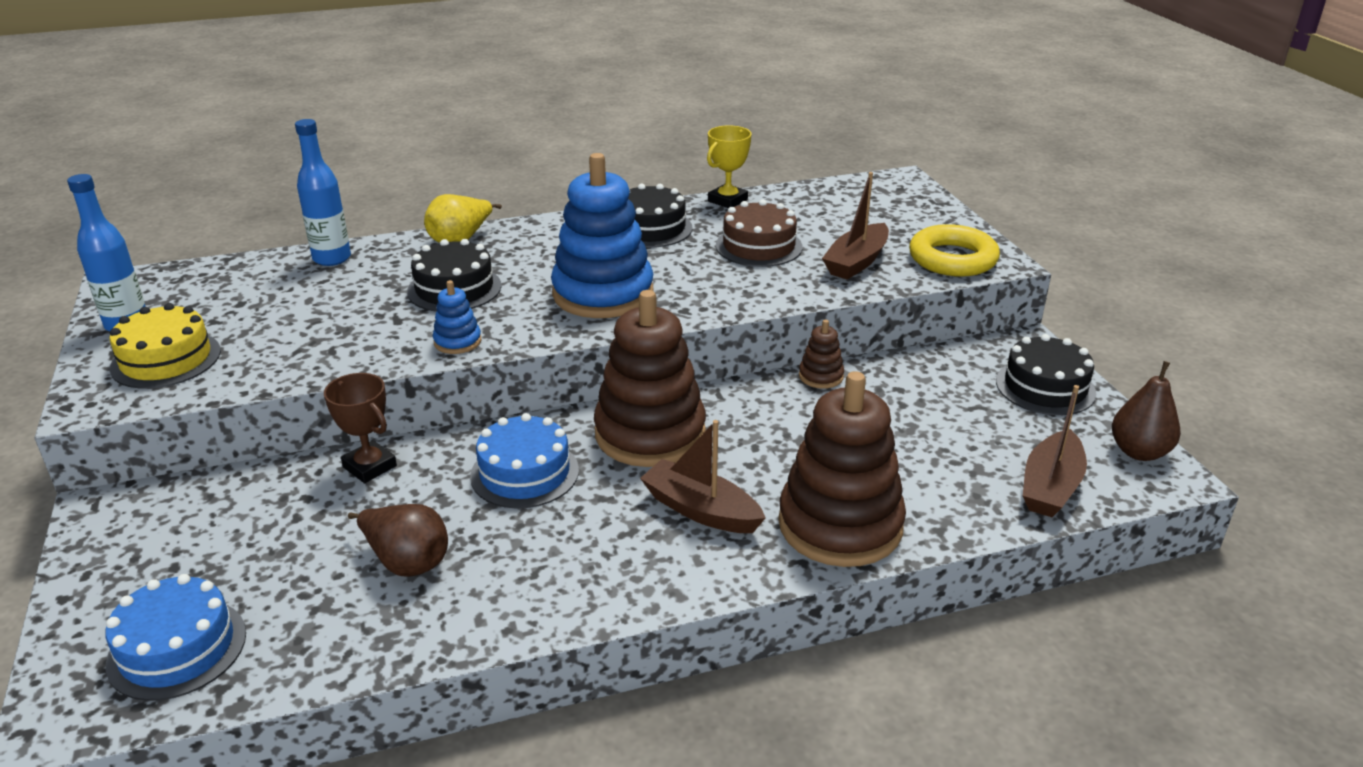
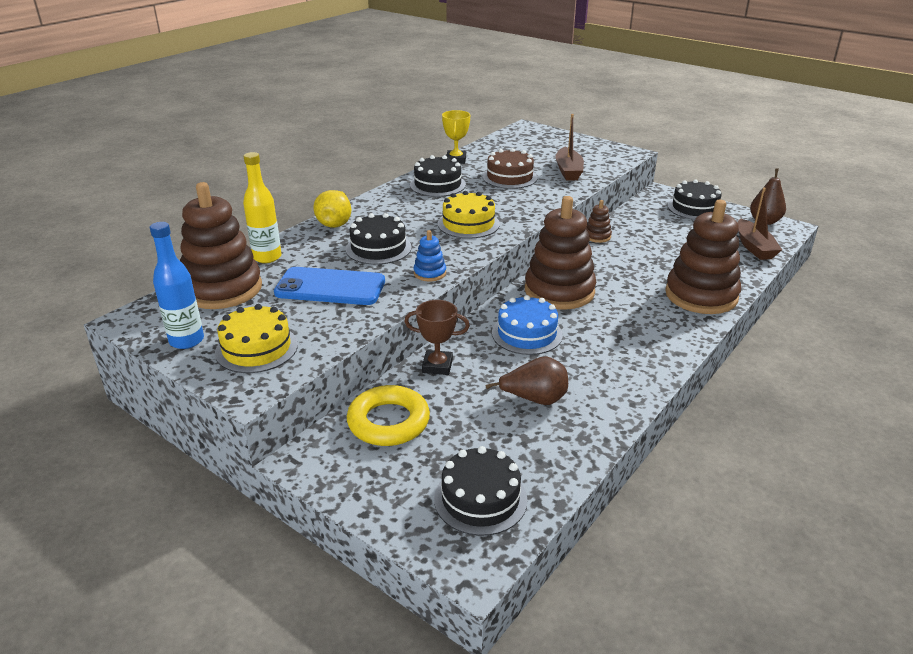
camera: 35 degrees left, 0 degrees up
(177, 648) = (480, 499): blue cake -> black cake
(239, 280) = (222, 289): none -> brown stacking toy
(332, 258) = (267, 257): blue bottle -> yellow bottle
(334, 318) = (330, 287): none -> blue phone
(603, 293) = (468, 224): blue stacking toy -> yellow cake
(701, 510) = (635, 314): brown boat -> none
(952, 259) = (608, 157): yellow ring -> yellow ring (388, 422)

